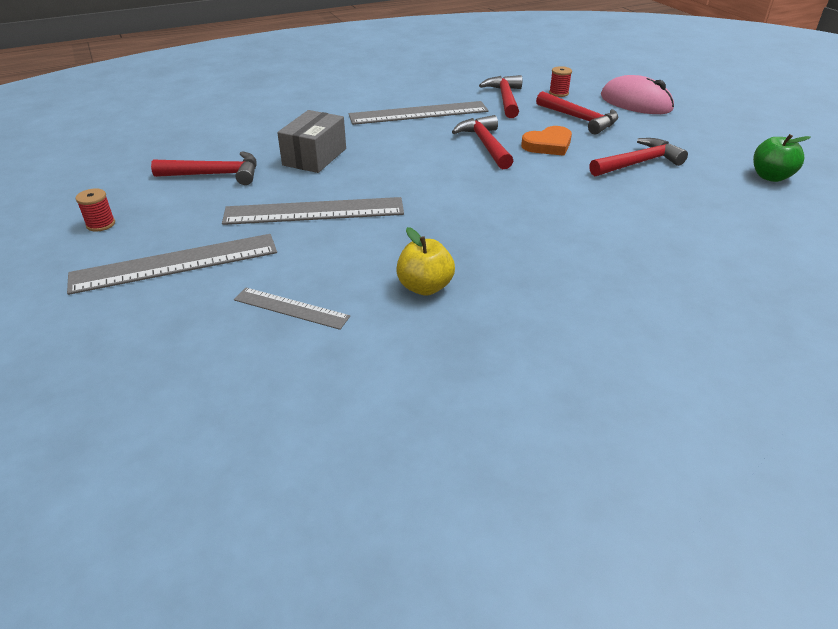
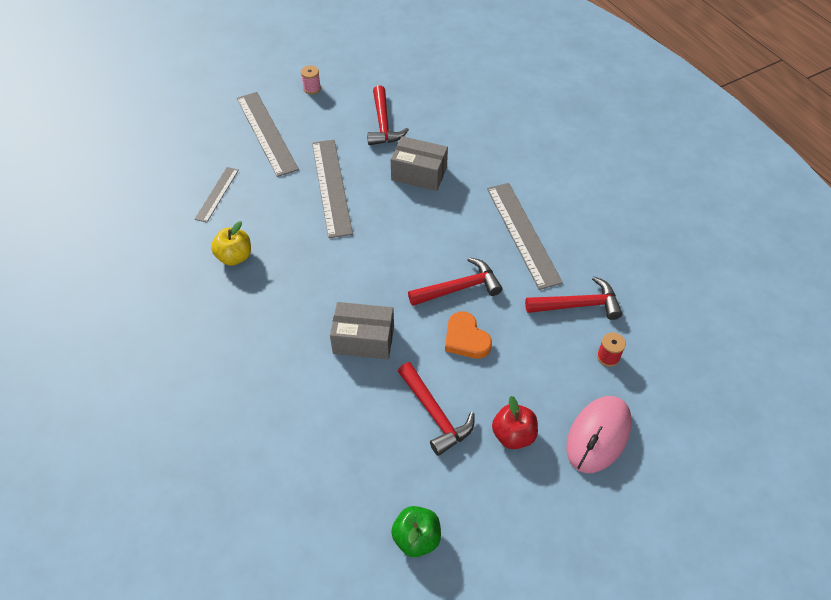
camera: 85 degrees right, 15 degrees up
(101, 224) = (312, 88): red spool -> pink spool
(556, 196) = (363, 339): none -> grey box
(580, 119) = (536, 372): red hammer -> none
(647, 132) = (513, 435): none -> red apple

